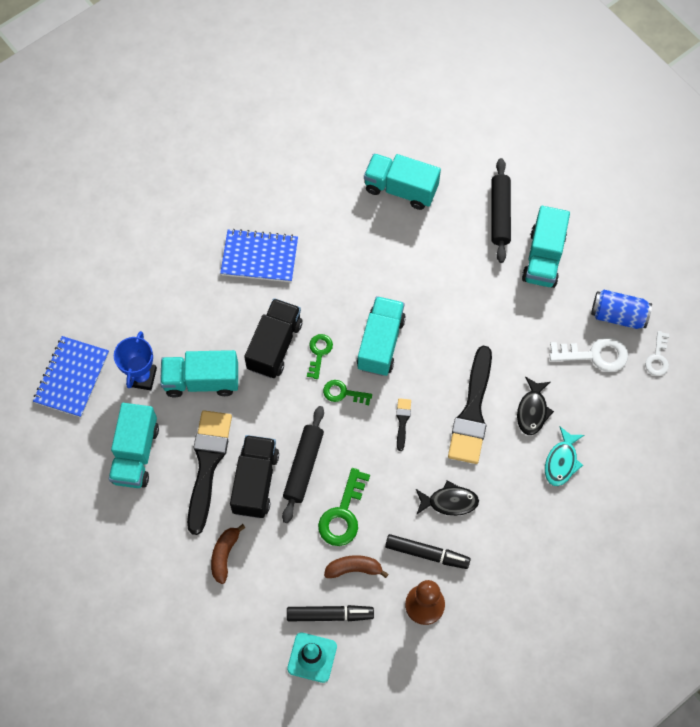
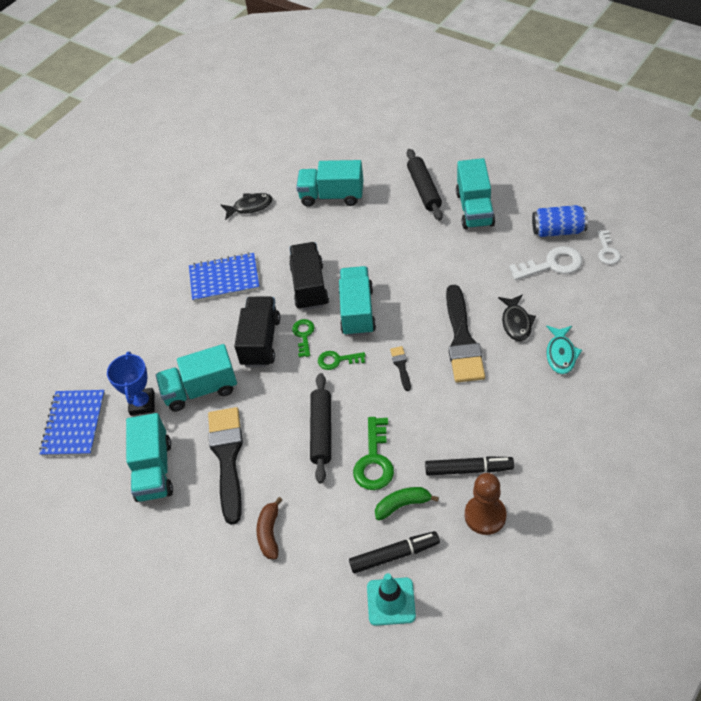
camera: 10 degrees left, 15 degrees down
(255, 482) = (279, 459): black truck -> black truck (309, 286)
(354, 568) = (403, 505): brown banana -> green banana
(449, 502) = (471, 418): black fish -> black fish (250, 207)

